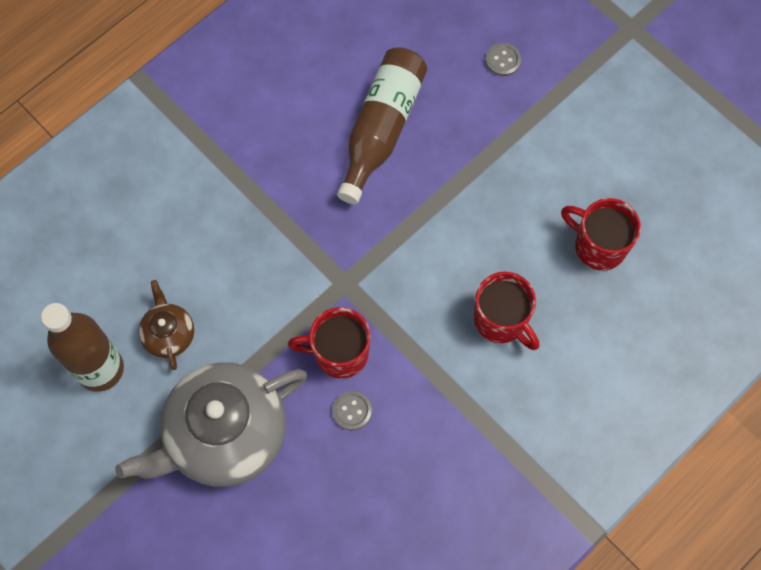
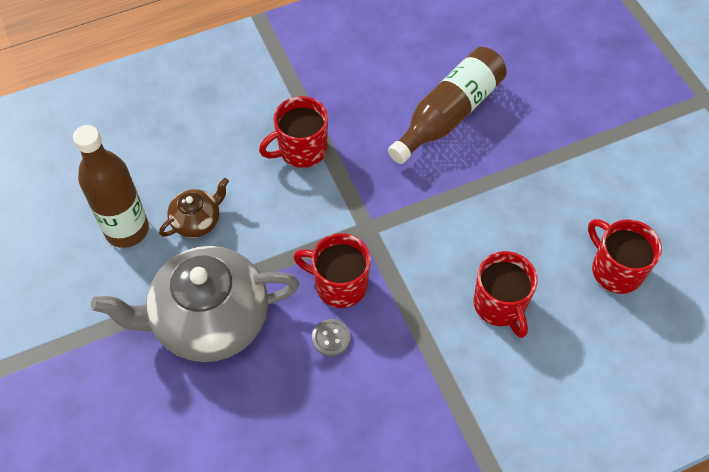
camera: 20 degrees right, 10 degrees down
(169, 334) = (197, 220): brown teapot -> brown teapot turned 45 degrees clockwise
(245, 219) = (301, 150): none -> red mug
(502, 60) = (577, 92): grey button -> none

